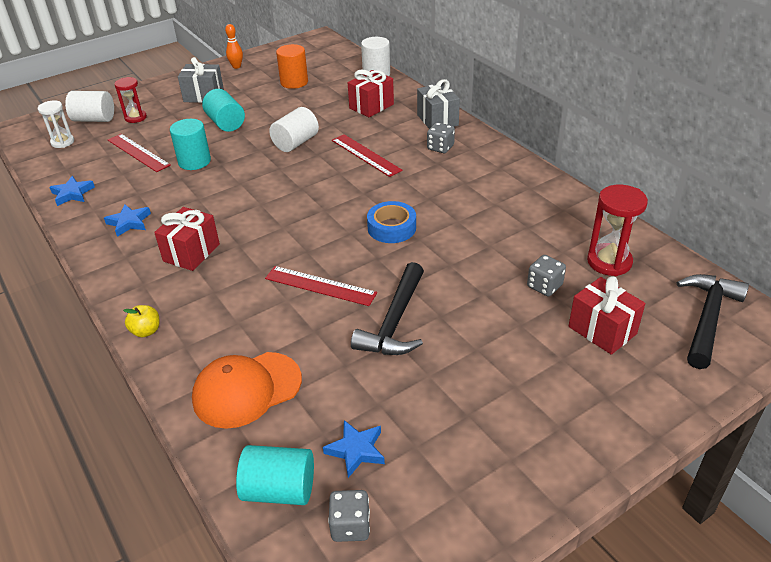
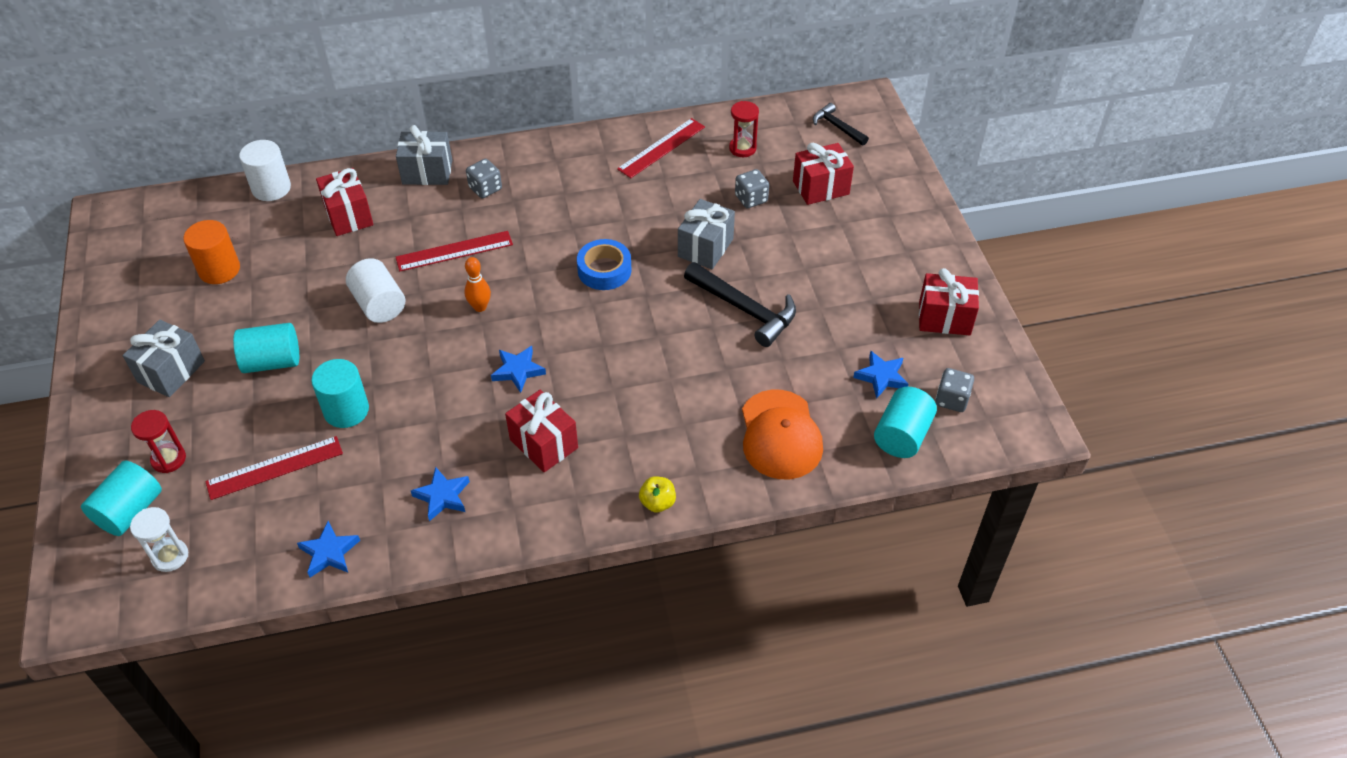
camera: 70 degrees left, 10 degrees up
(94, 119) = (130, 511): white cylinder -> turquoise cylinder
(236, 66) = (112, 319): orange bowling pin -> orange bowling pin (480, 307)
(260, 219) = (518, 371): none -> blue star
(320, 286) = (664, 348): red ruler -> red ruler (661, 148)
(457, 275) = (705, 248): none -> grey gift
(476, 488) = (944, 318): none -> red gift
(609, 262) = (742, 148): red hourglass -> red hourglass, size x0.66
(707, 318) = (837, 127): black hammer -> black hammer, size x0.59

